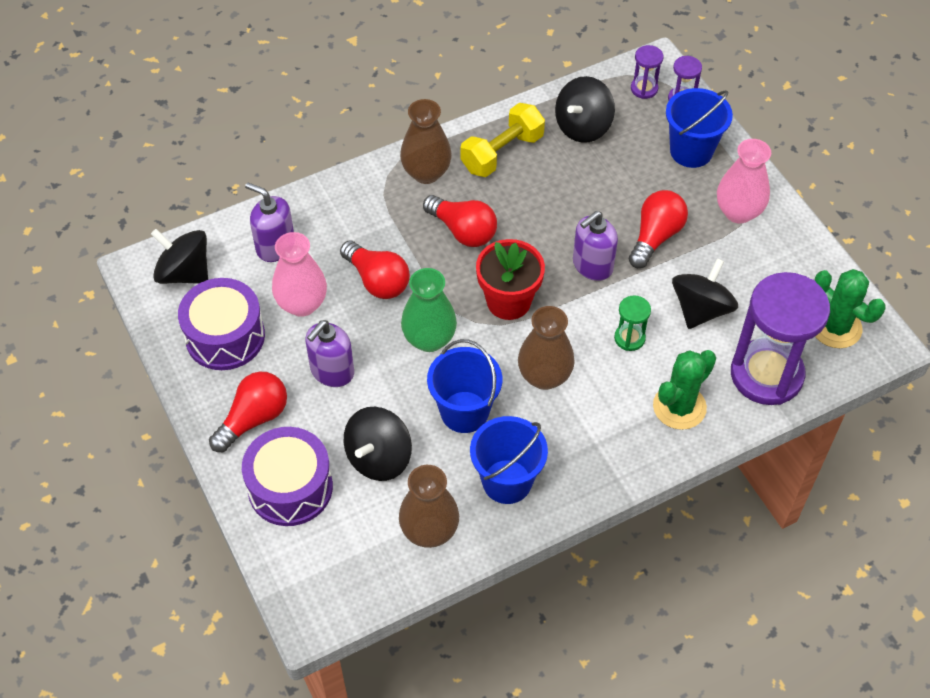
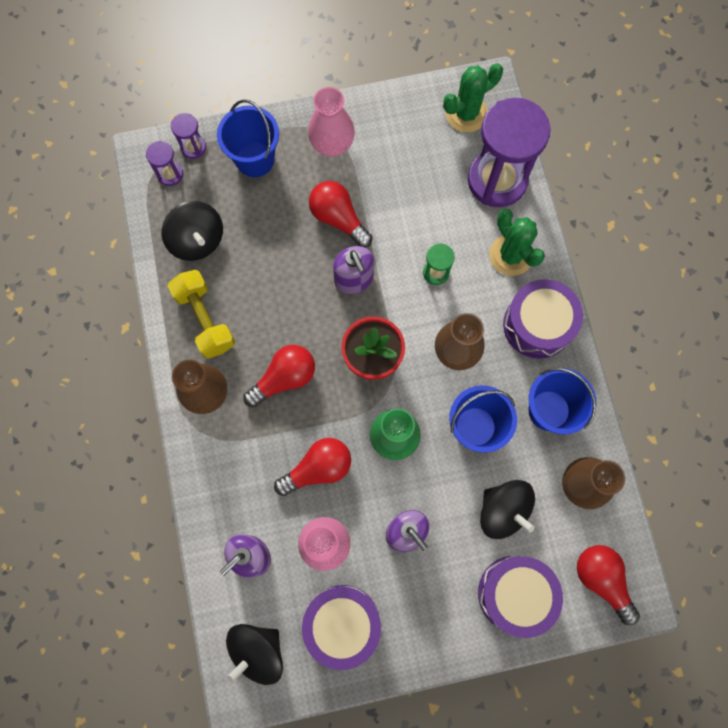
camera: 75 degrees left, 20 degrees up
(253, 418) = (438, 613): red light bulb -> red light bulb (602, 579)
(605, 450) = (537, 325): none -> purple drum
(701, 309) = (422, 207): black spinning top -> none

